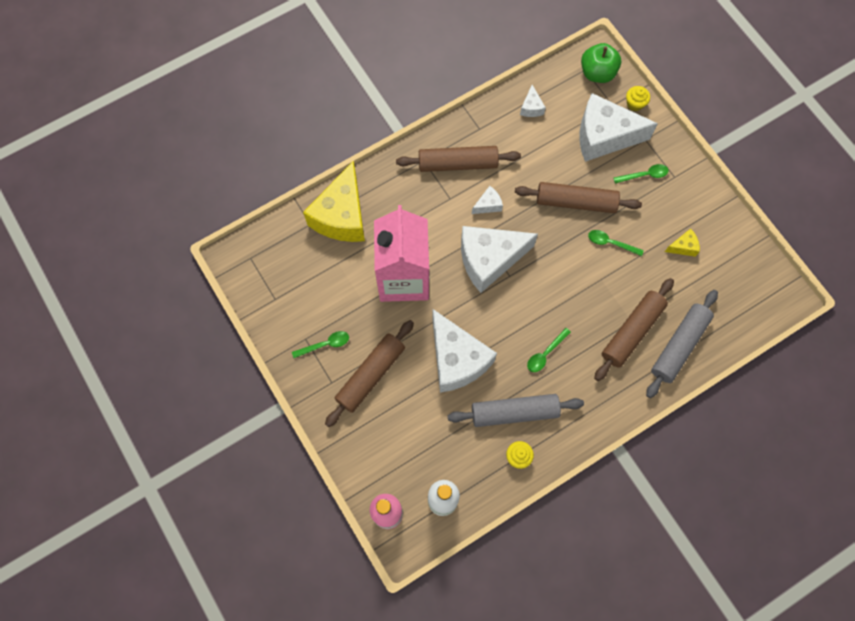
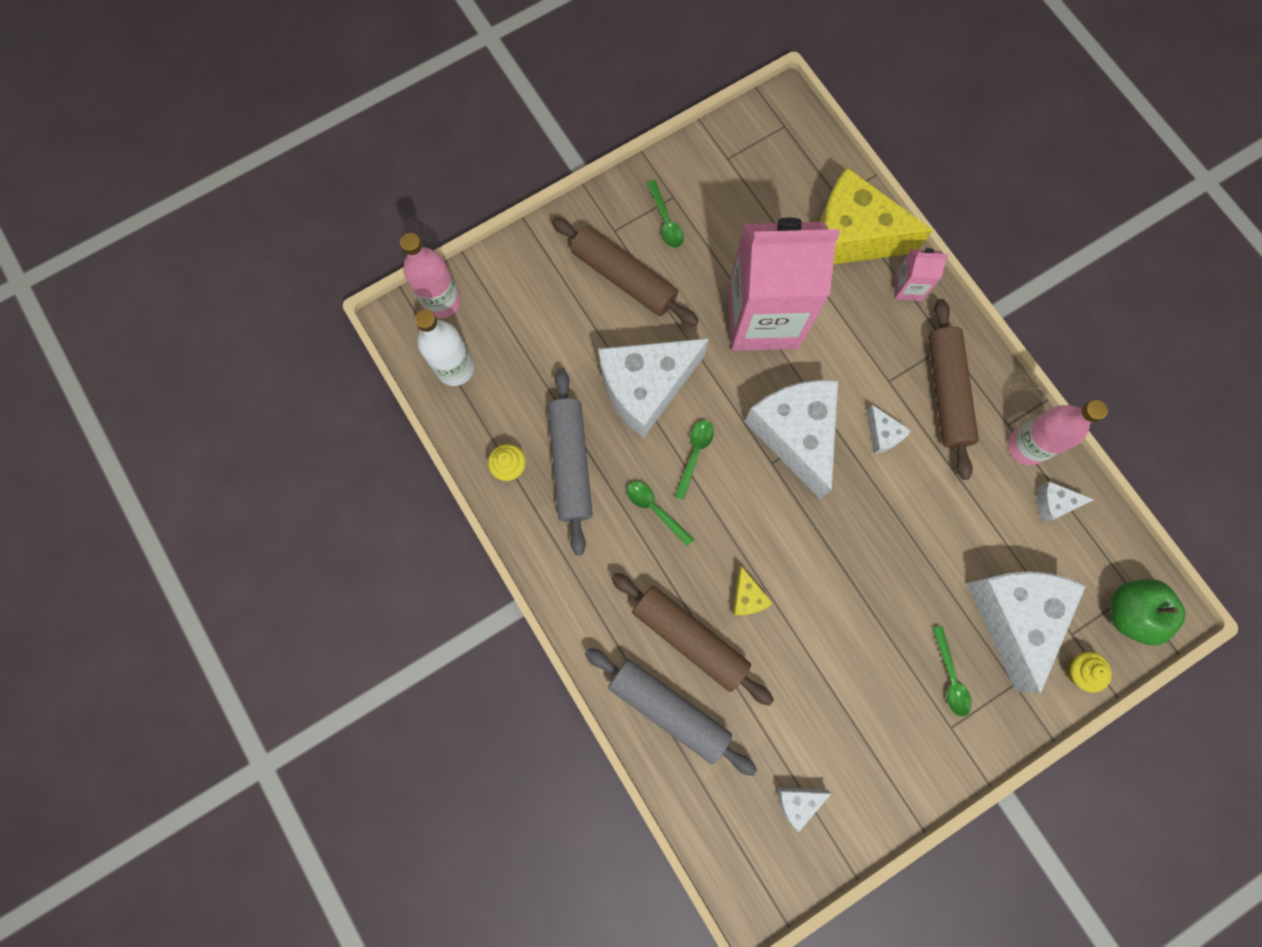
camera: 90 degrees right, 5 degrees up
(381, 182) = (908, 287): none -> pink carton
(494, 119) = (1026, 446): none -> pink bottle
(576, 202) = (896, 565): brown rolling pin -> none
(611, 243) = (830, 615): green spoon -> green spoon (694, 454)
(683, 247) = (830, 730): yellow cheese -> yellow cheese (747, 597)
(728, 268) = (797, 802): none -> white cheese

